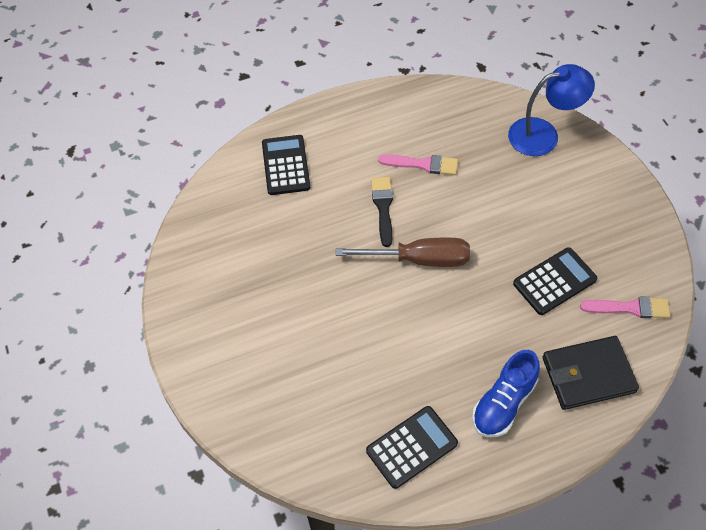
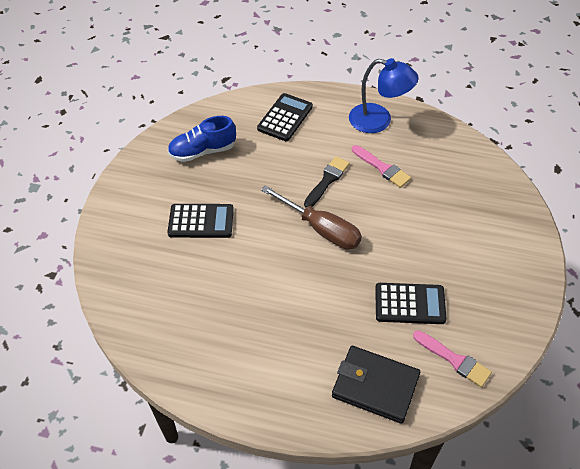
camera: 35 degrees right, 5 degrees down
(411, 447) = (200, 348): black calculator -> black calculator (201, 221)
(503, 403) = (292, 363): blue shoe -> blue shoe (203, 151)
(543, 134) = (496, 197): blue lamp -> blue lamp (379, 121)

